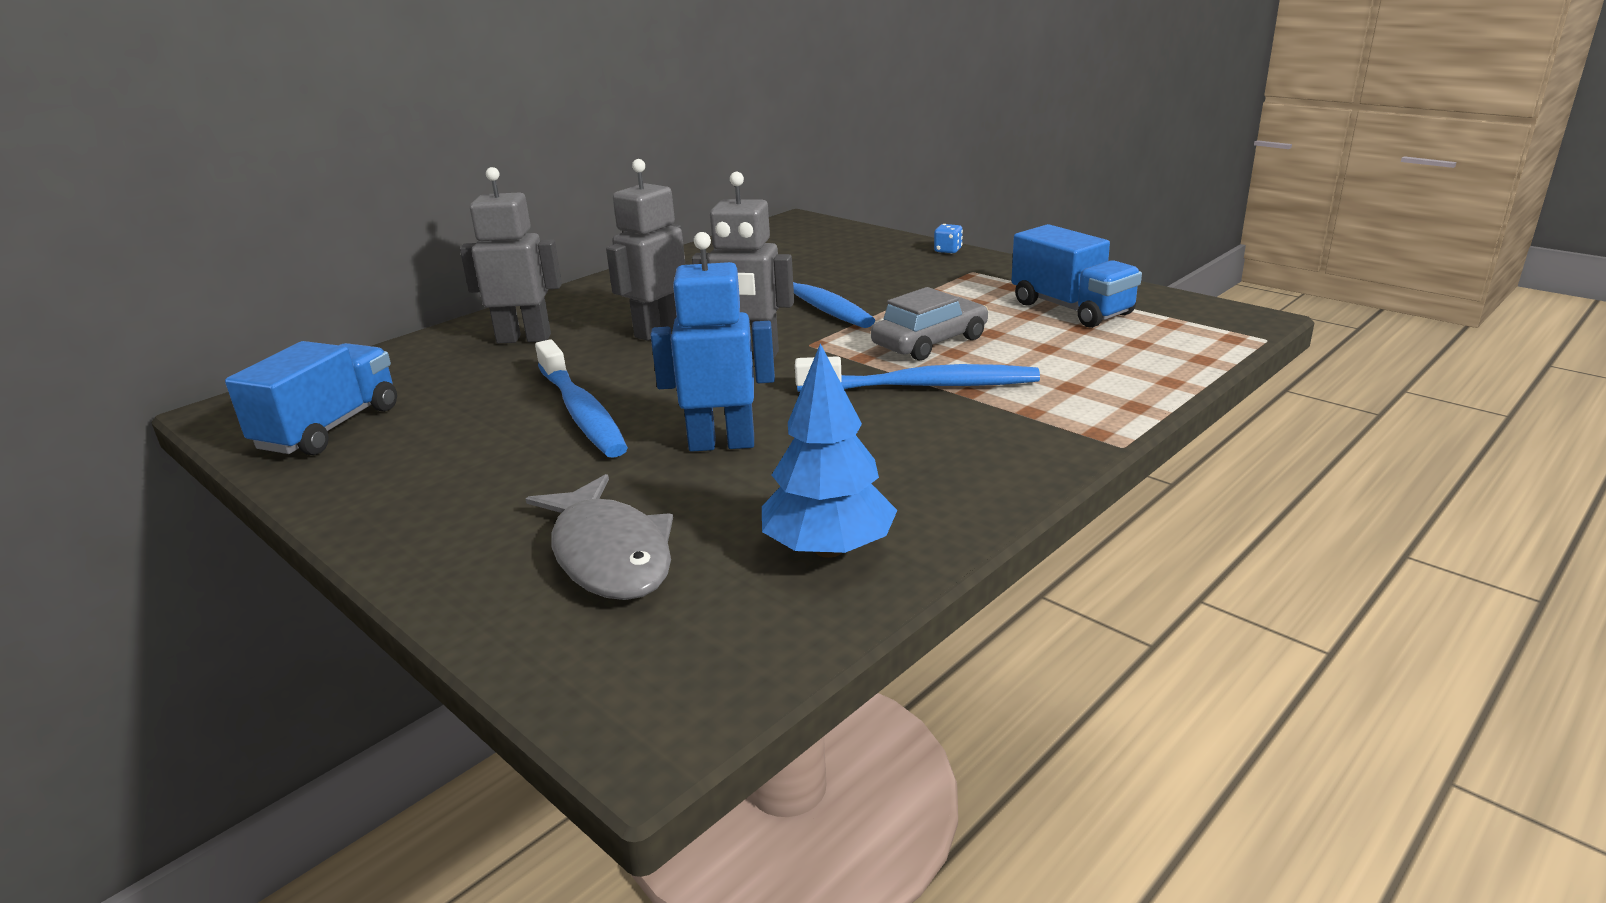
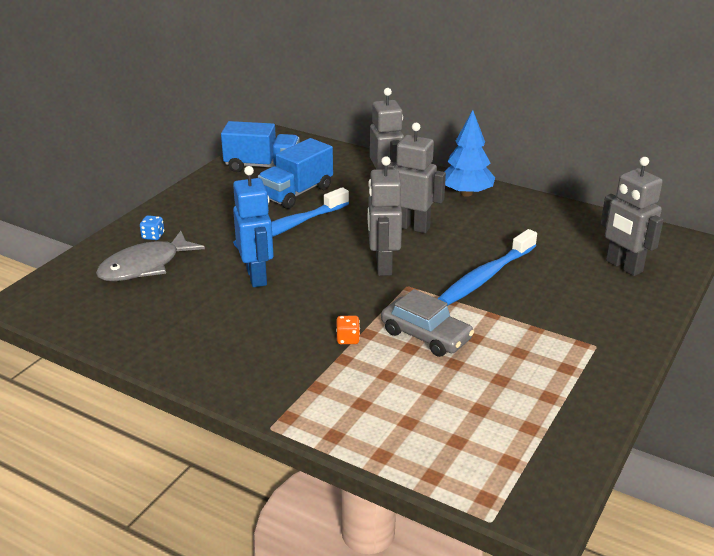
camera: 75 degrees right, 5 degrees up
(828, 245) = (623, 266): none -> grey robot
(829, 549) = (147, 326): blue tree -> blue tree (466, 193)
(924, 386) = (348, 339): blue toothbrush -> orange dice
(948, 250) = (645, 328): blue dice -> blue dice (153, 236)
(1071, 309) = (523, 403): blue truck -> blue truck (297, 193)

